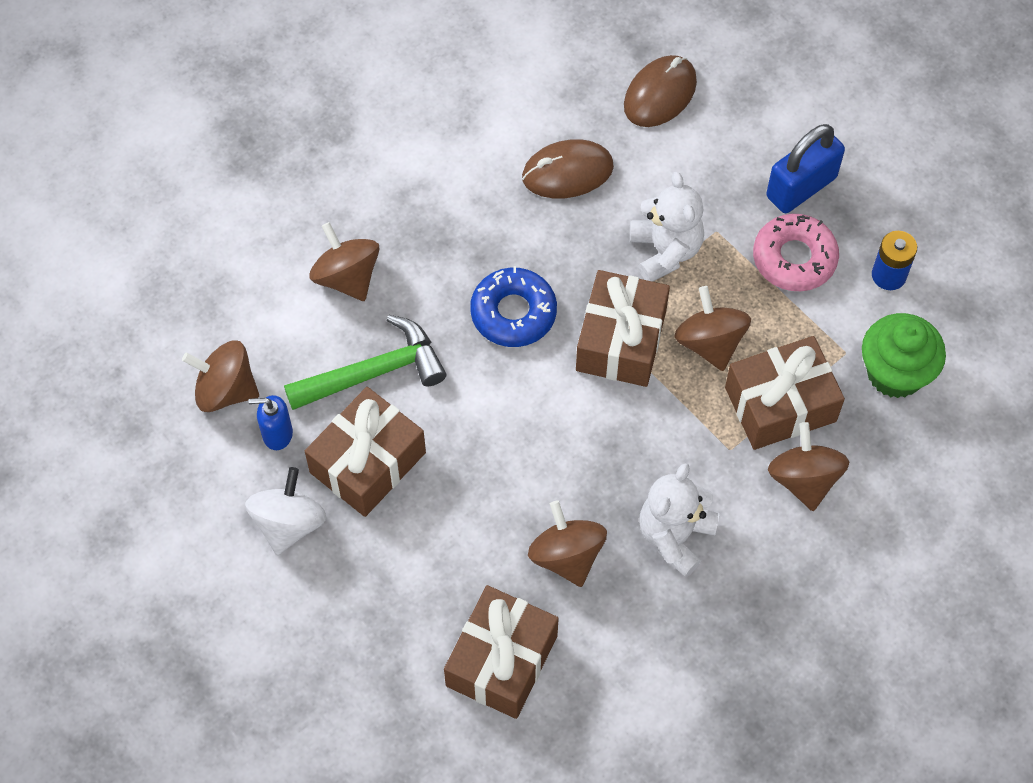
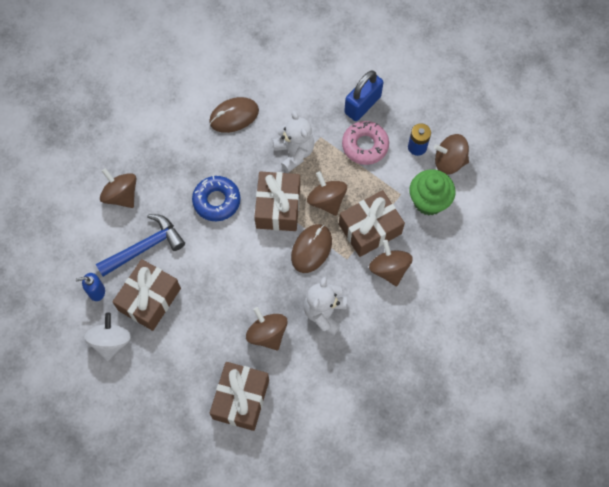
camera: 10 degrees left, 5 degrees up
(225, 390) = (63, 271): brown spinning top -> brown spinning top (449, 161)
(374, 372) = (145, 247): green hammer -> blue hammer
(660, 94) = (278, 64): brown mouse -> brown mouse (311, 249)

